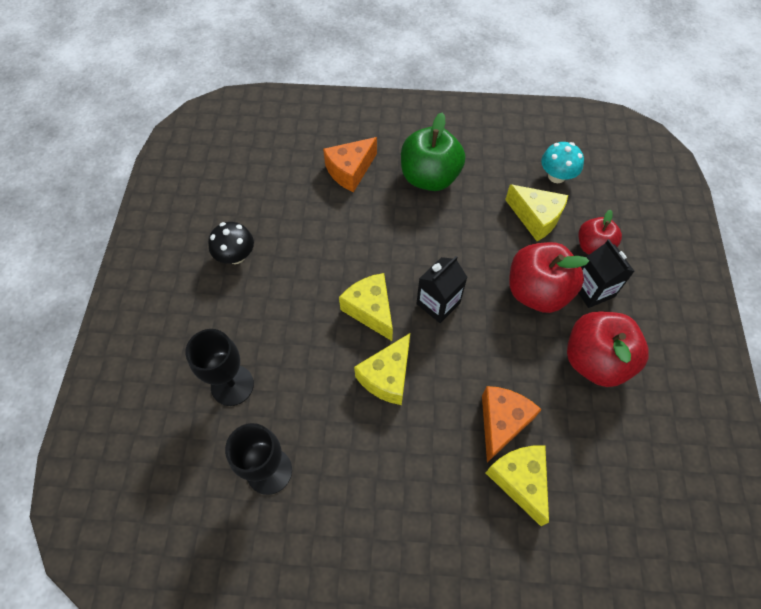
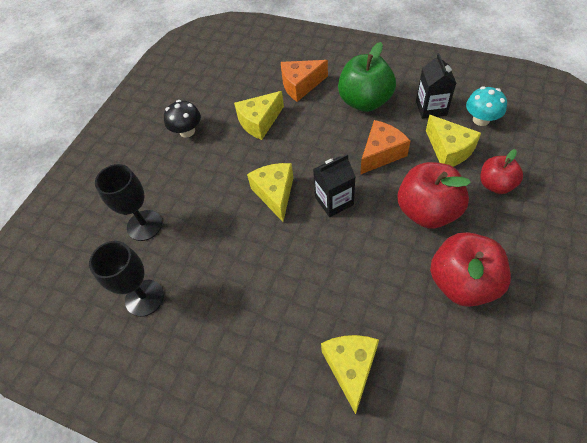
camera: 25 degrees right, 5 degrees down
(387, 377) = (268, 249): yellow cheese -> yellow cheese (259, 122)
(502, 422) = (353, 313): orange cheese -> orange cheese (381, 153)
(593, 290) = (482, 221): black carton -> black carton (431, 108)

